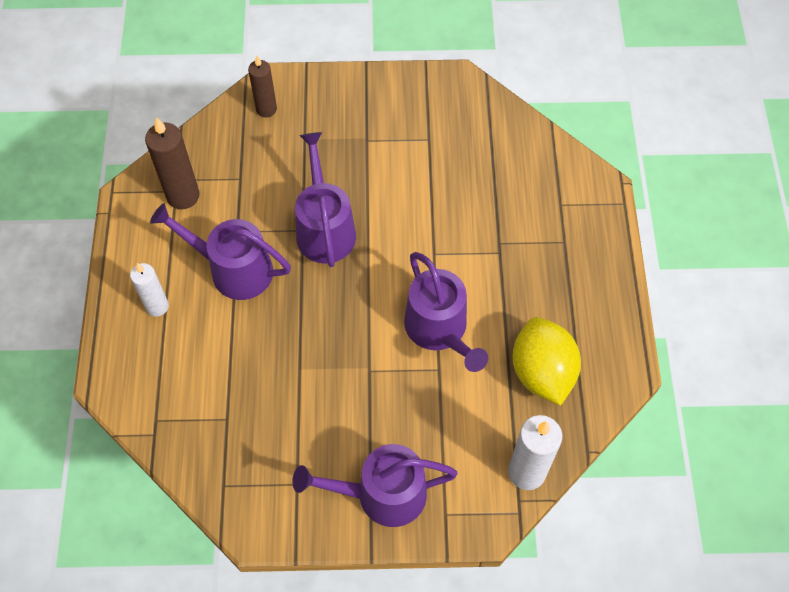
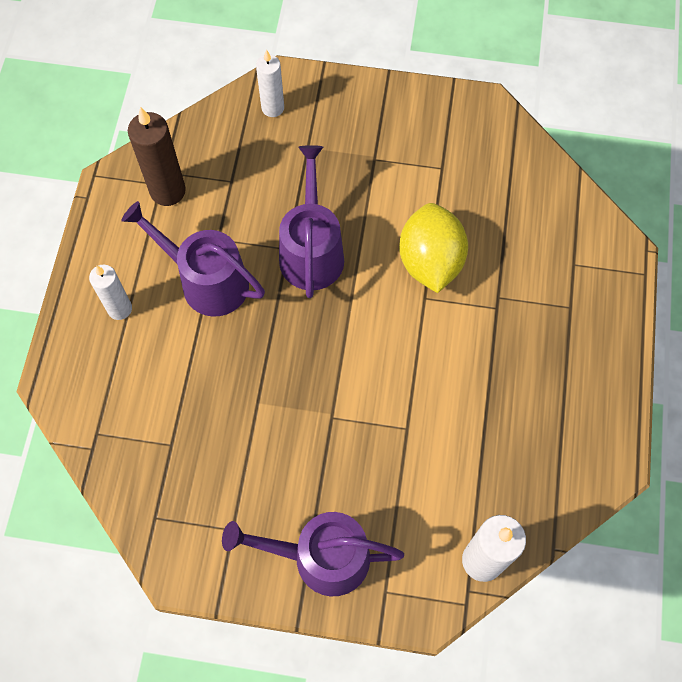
camera: 10 degrees right, 5 degrees up
(266, 109) = (272, 108): brown candle -> white candle
(439, 329) = (415, 384): purple watering can -> none
(542, 372) = (519, 451): yellow lemon -> yellow lemon (430, 262)

